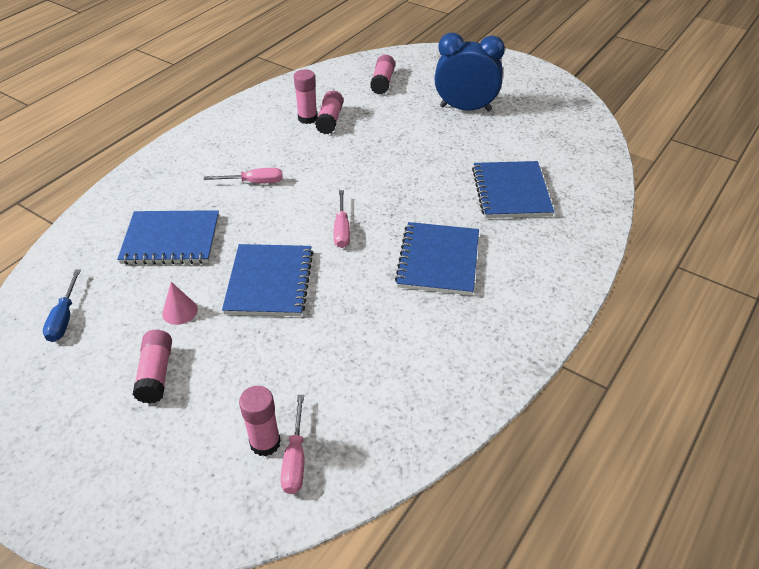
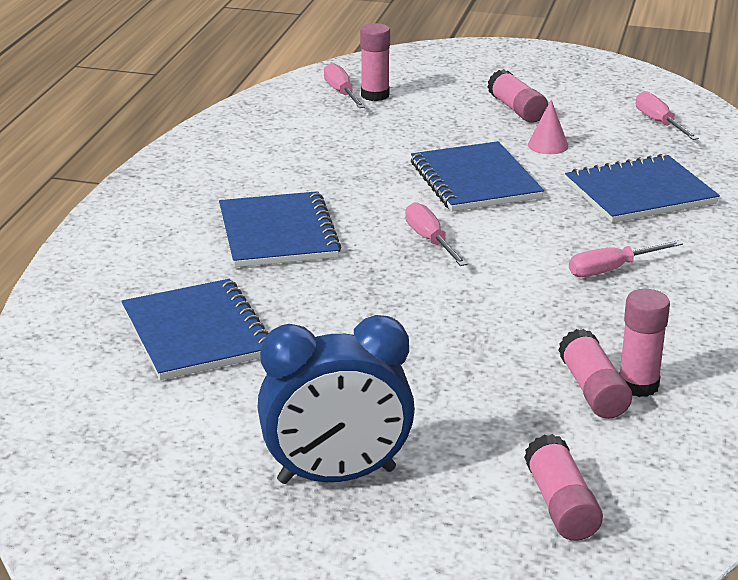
camera: 160 degrees right, 15 degrees down
(64, 318) = (659, 123): blue screwdriver -> pink screwdriver

